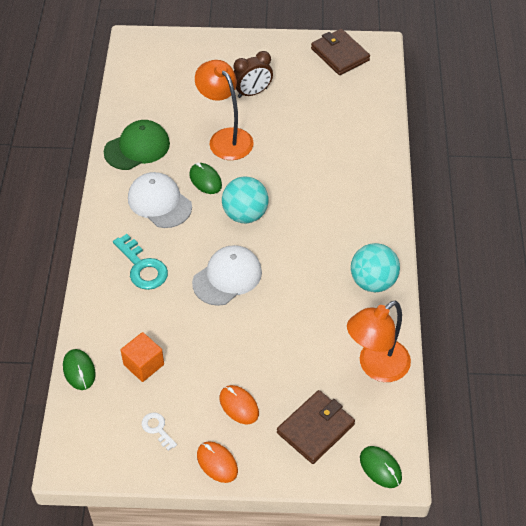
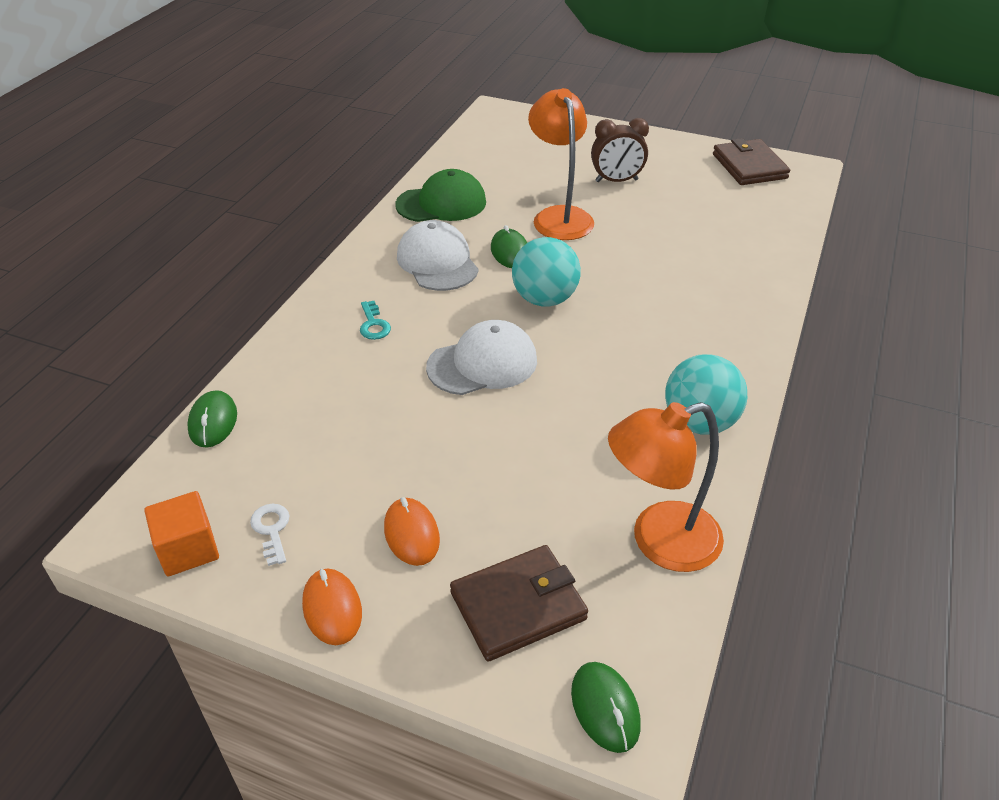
camera: 20 degrees right, 10 degrees down
(142, 267) = (373, 324): turquoise key -> turquoise key, size x0.56
(143, 364) = (304, 439): orange cube -> orange cube (188, 549)

